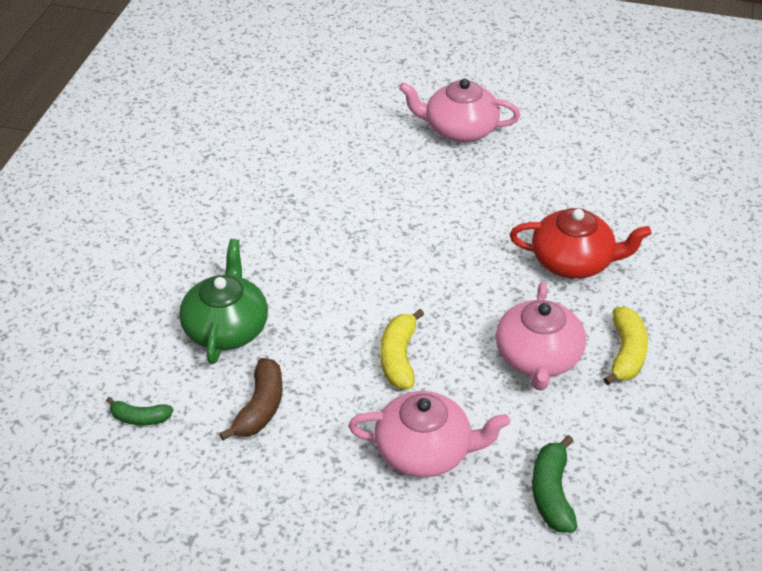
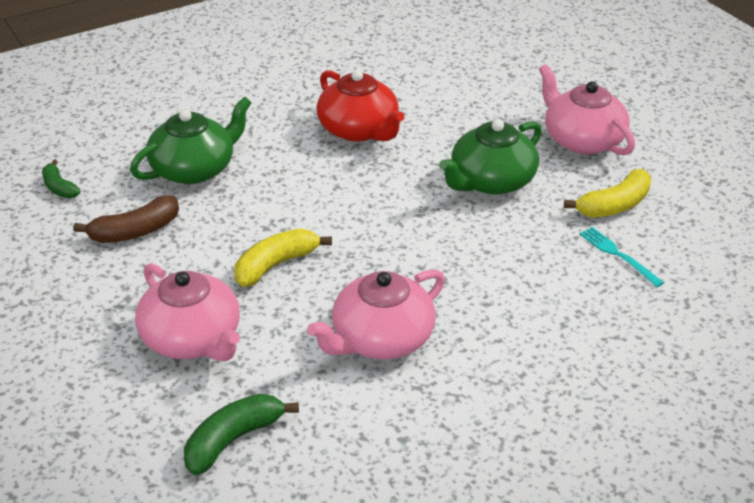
camera: 45 degrees right, 5 degrees down
(446, 198) = (491, 181): none -> green teapot
(573, 261) = (528, 291): red teapot -> red teapot (359, 130)
(589, 200) = (618, 255): none -> turquoise fork
(626, 353) = (461, 388): yellow banana -> yellow banana (614, 205)

